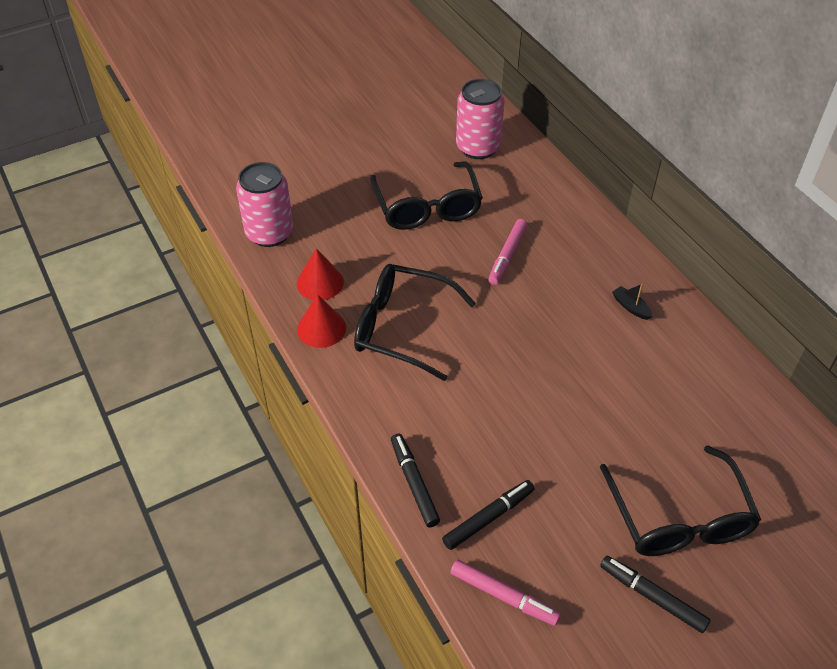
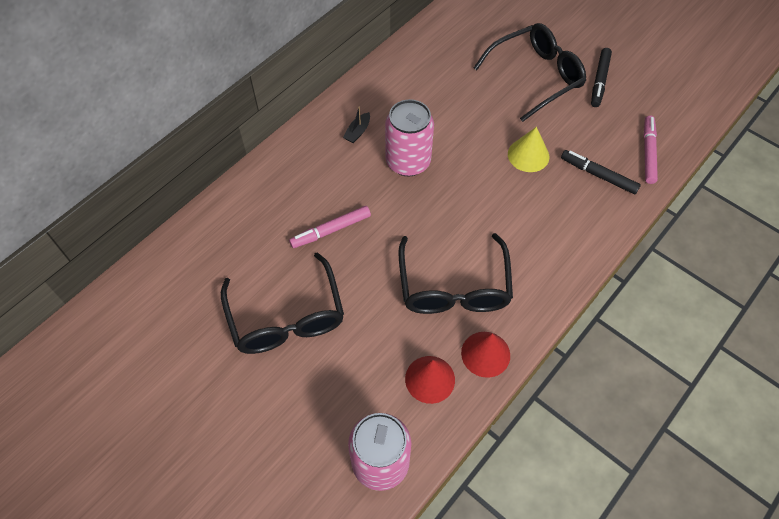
camera: 110 degrees left, 10 degrees up
(414, 483) = (598, 228): black marker -> none
(427, 207) = (286, 317): black glasses -> black glasses turned 105 degrees clockwise
(478, 147) = (175, 299): pink can -> pink can (408, 162)
(507, 256) = (331, 230): pink marker -> pink marker turned 150 degrees clockwise
(545, 455) = (528, 155): none -> yellow cone

